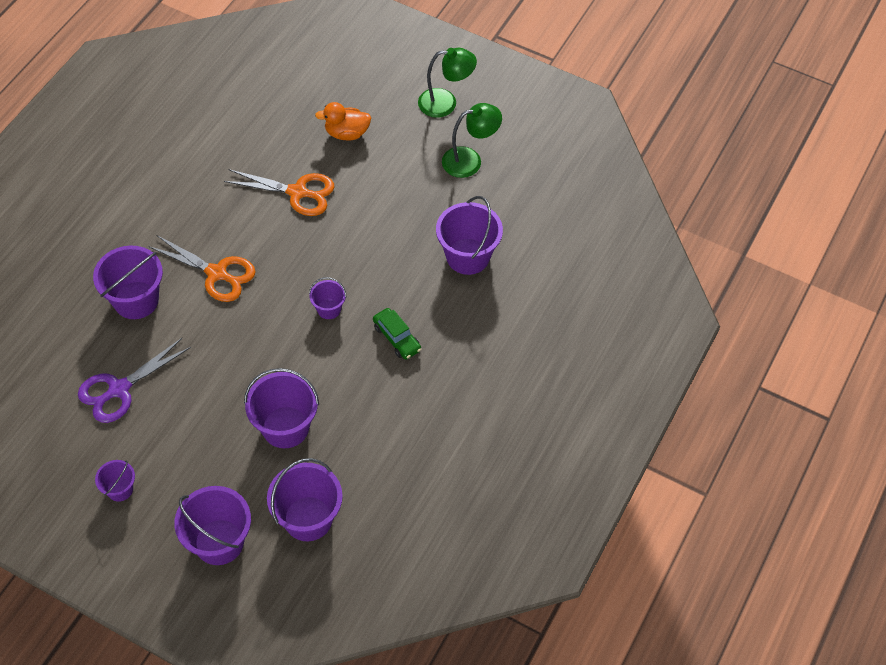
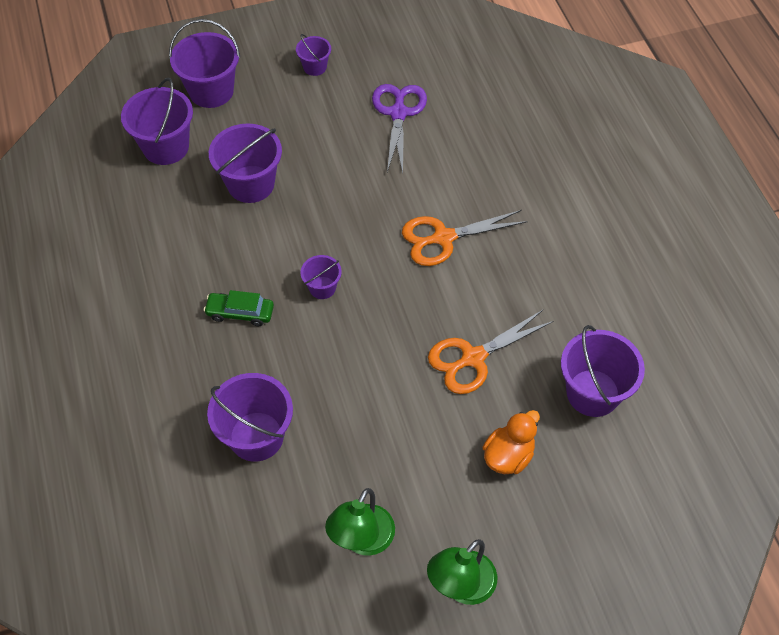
camera: 135 degrees right, 0 degrees up
(136, 300) = (472, 171): purple bucket -> purple bucket (592, 393)

